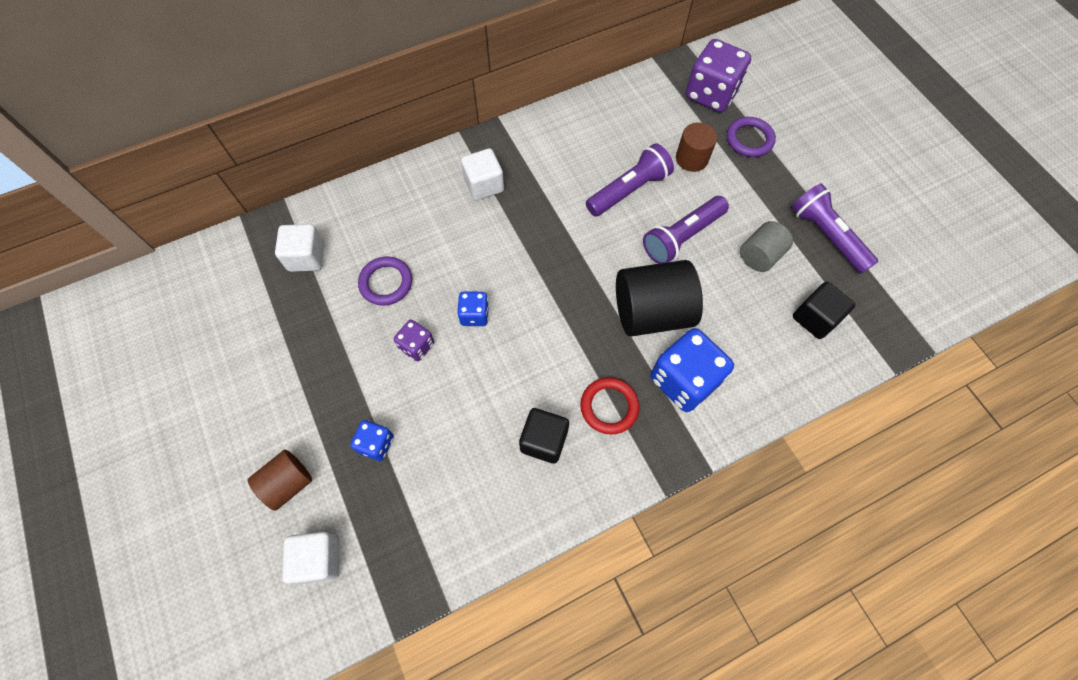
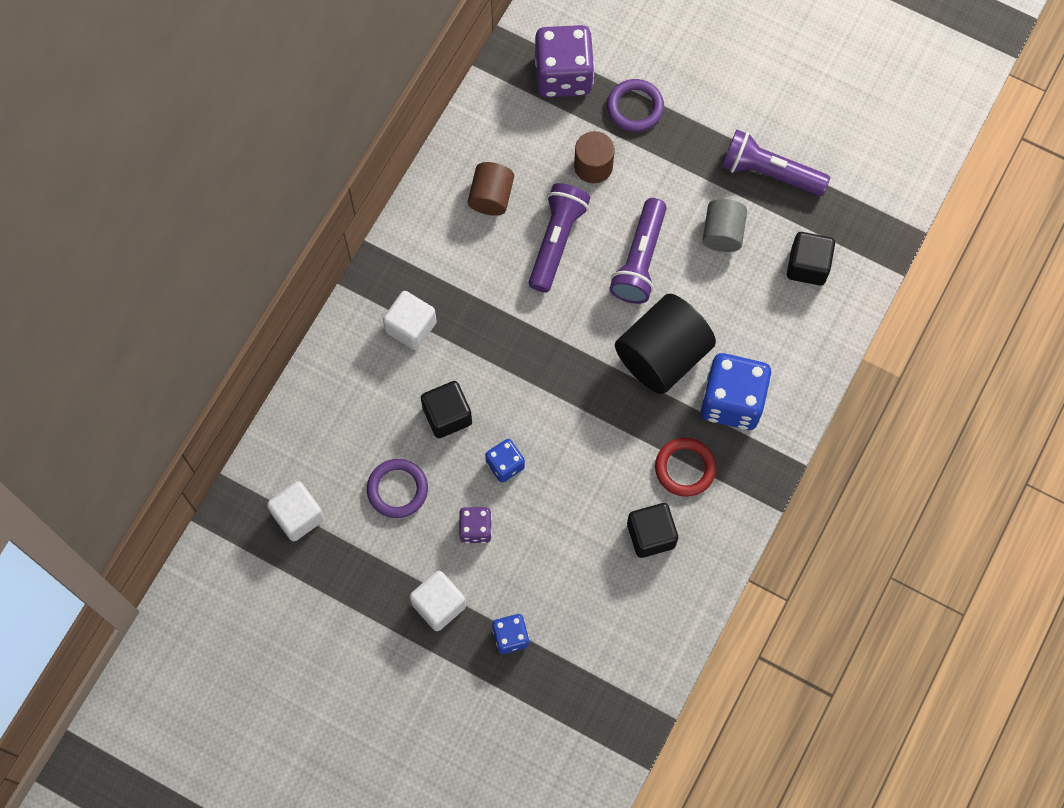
camera: 35 degrees left, 5 degrees up
(288, 483) = (462, 720): brown cylinder -> brown cylinder (491, 197)
(319, 559) = (540, 757): white cube -> white cube (439, 605)
(461, 256) = (447, 415): none -> black cube

